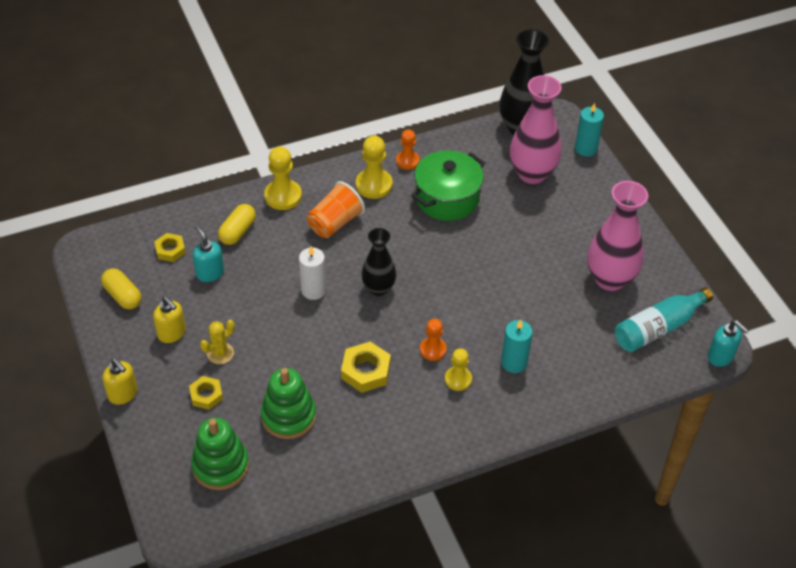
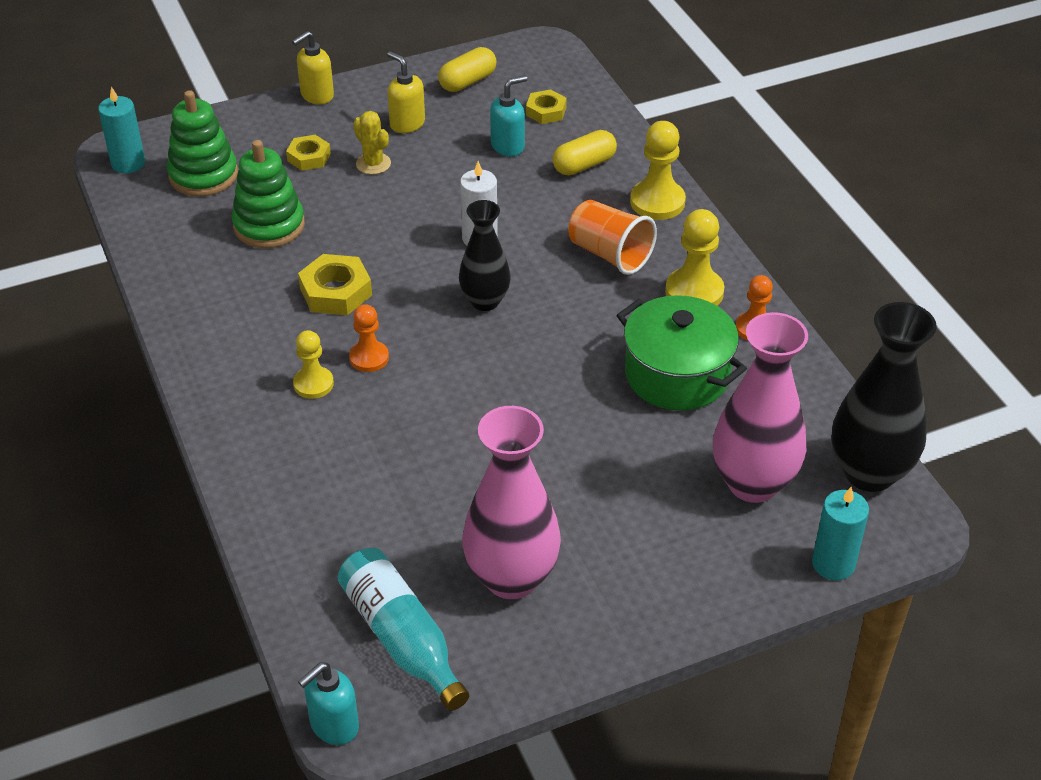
camera: 90 degrees right, 5 degrees down
(172, 333) = (407, 124): yellow soap dispenser -> yellow soap dispenser turned 90 degrees clockwise
(238, 231) = (584, 165): yellow capsule -> yellow capsule turned 60 degrees counterclockwise
(514, 363) = (339, 446): turquoise candle -> turquoise candle (128, 163)

